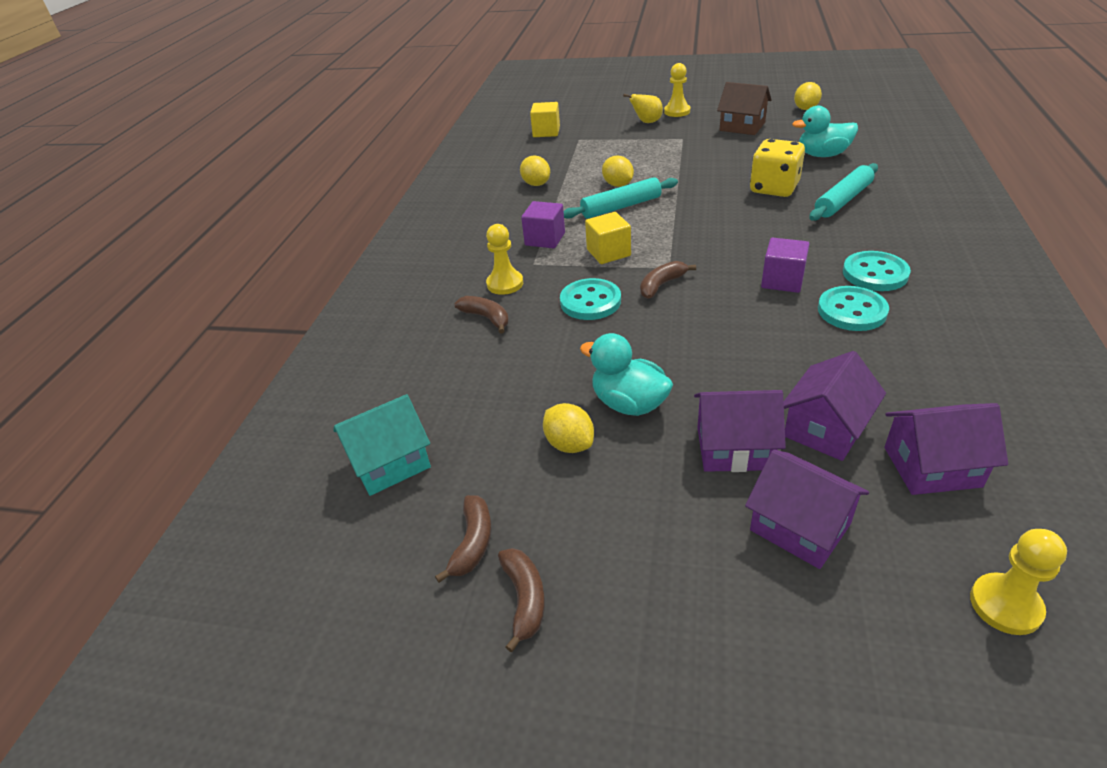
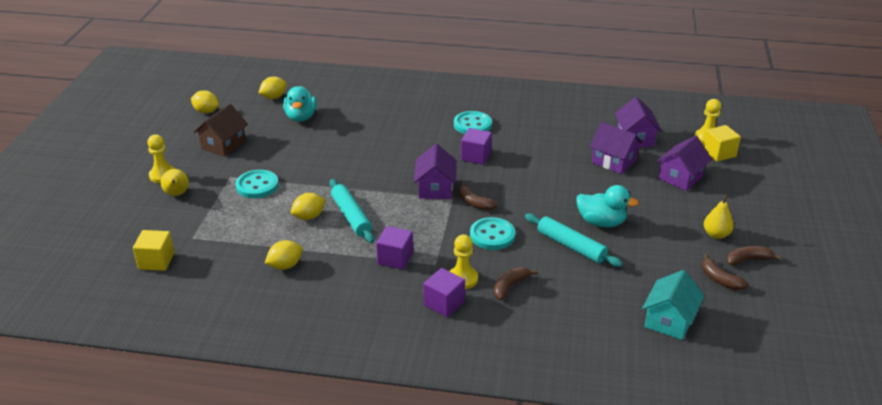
camera: 95 degrees left, 5 degrees down
(390, 463) = (669, 320): turquoise house -> turquoise house turned 60 degrees clockwise
(464, 274) = (444, 303): none -> purple cube
(472, 543) = (720, 279): brown banana -> brown banana turned 135 degrees counterclockwise
(569, 444) = (639, 245): yellow lemon -> yellow lemon (274, 97)
(604, 558) = (716, 234): none -> yellow pear
(608, 252) = (425, 225): yellow cube -> yellow cube (719, 153)
(629, 403) = (601, 222): turquoise duck -> turquoise duck turned 105 degrees counterclockwise
(734, 448) = (632, 190): purple house -> purple house (435, 188)
(774, 188) = (347, 144): yellow dice -> none
(843, 200) = (377, 120): turquoise rolling pin -> turquoise rolling pin (571, 246)
(852, 311) = (511, 138): turquoise button -> turquoise button (257, 186)

